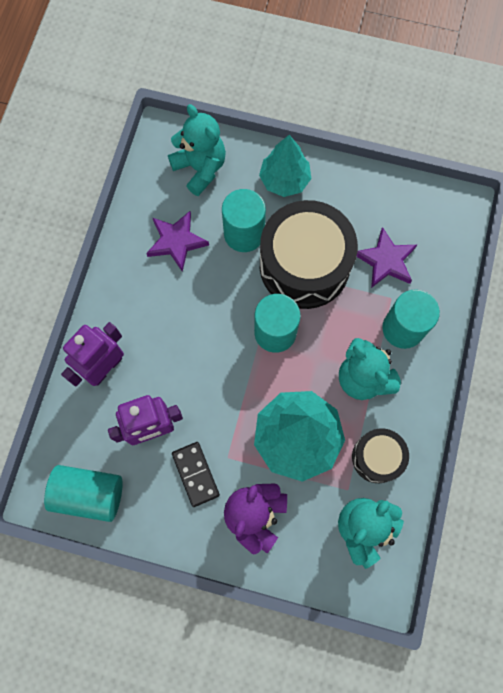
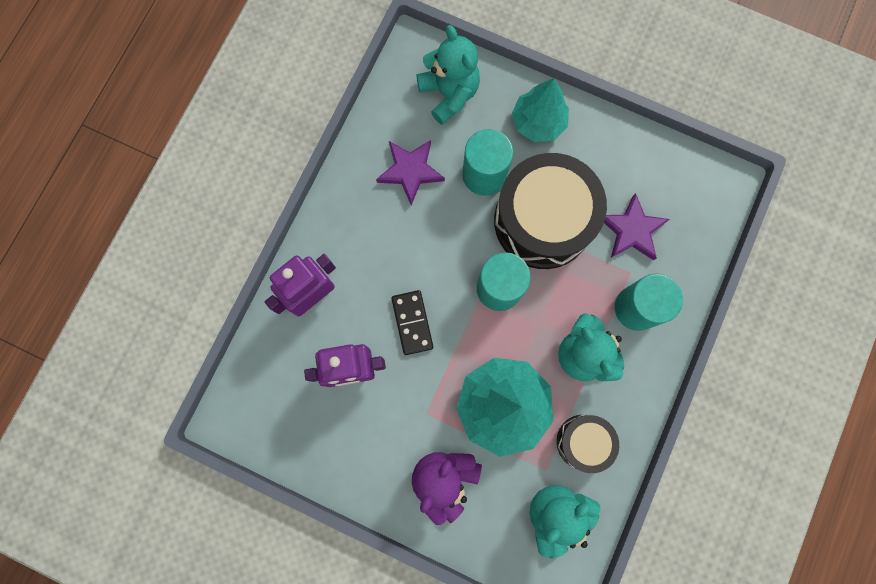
camera: 10 degrees right, 5 degrees up
(89, 494) = (276, 426): turquoise cylinder -> none
(195, 474) = (389, 425): black domino -> black domino (412, 323)

